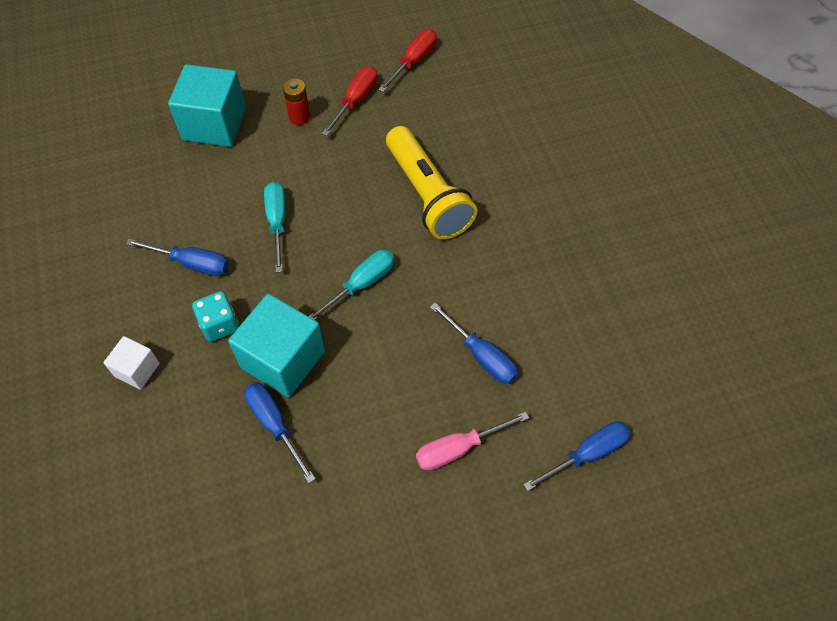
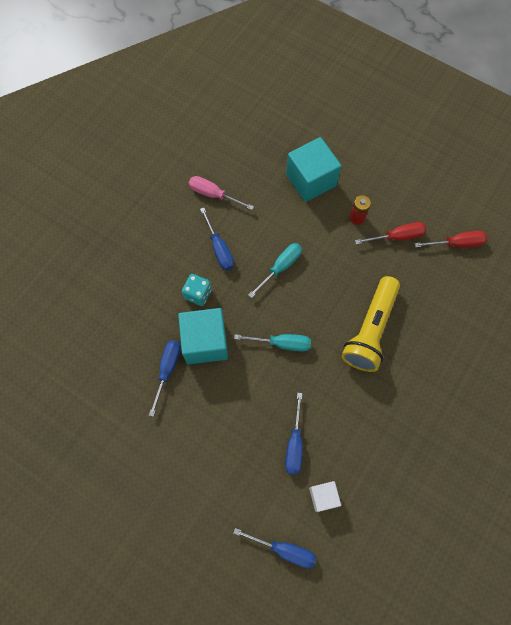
camera: 50 degrees right, 10 degrees up
(137, 370) = (142, 278): white cube -> white cube (323, 496)
(458, 448) = (230, 475): pink screwdriver -> pink screwdriver (213, 194)

